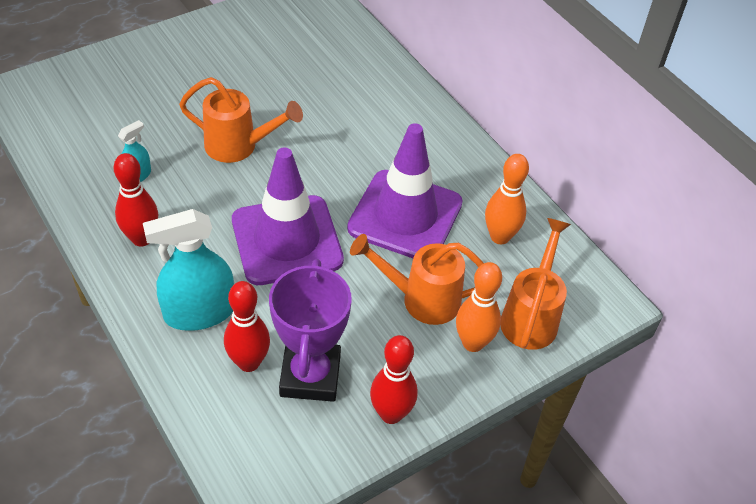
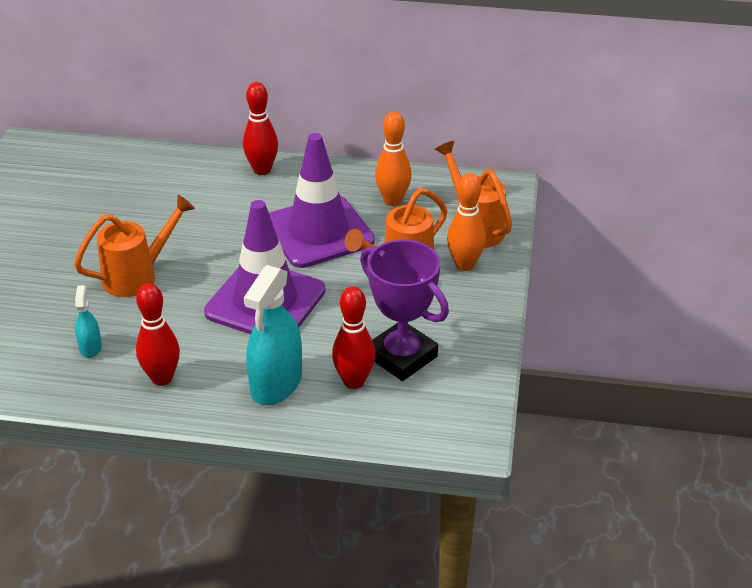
camera: 45 degrees left, 10 degrees down
(391, 414) = (477, 335): red bowling pin -> red bowling pin (262, 170)

